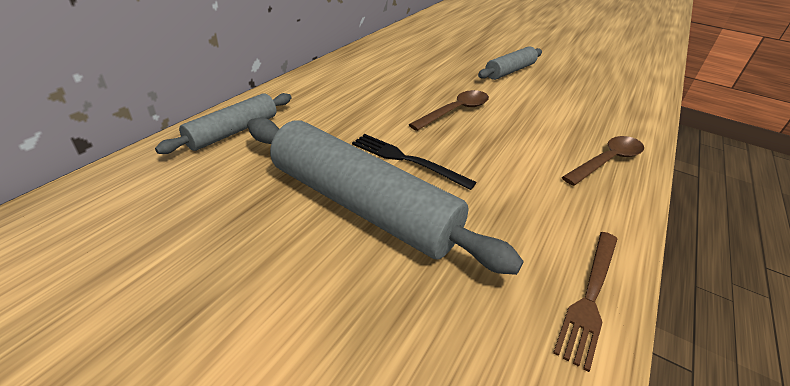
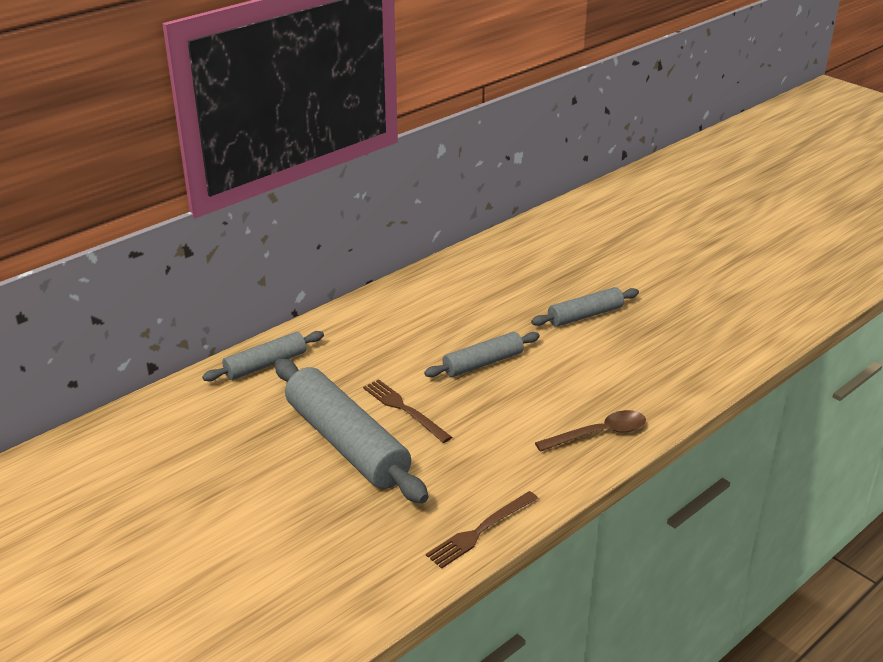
camera: 20 degrees right, 5 degrees down
(407, 160) = (404, 409): black fork -> brown fork
(455, 111) = (483, 363): brown spoon -> grey rolling pin

